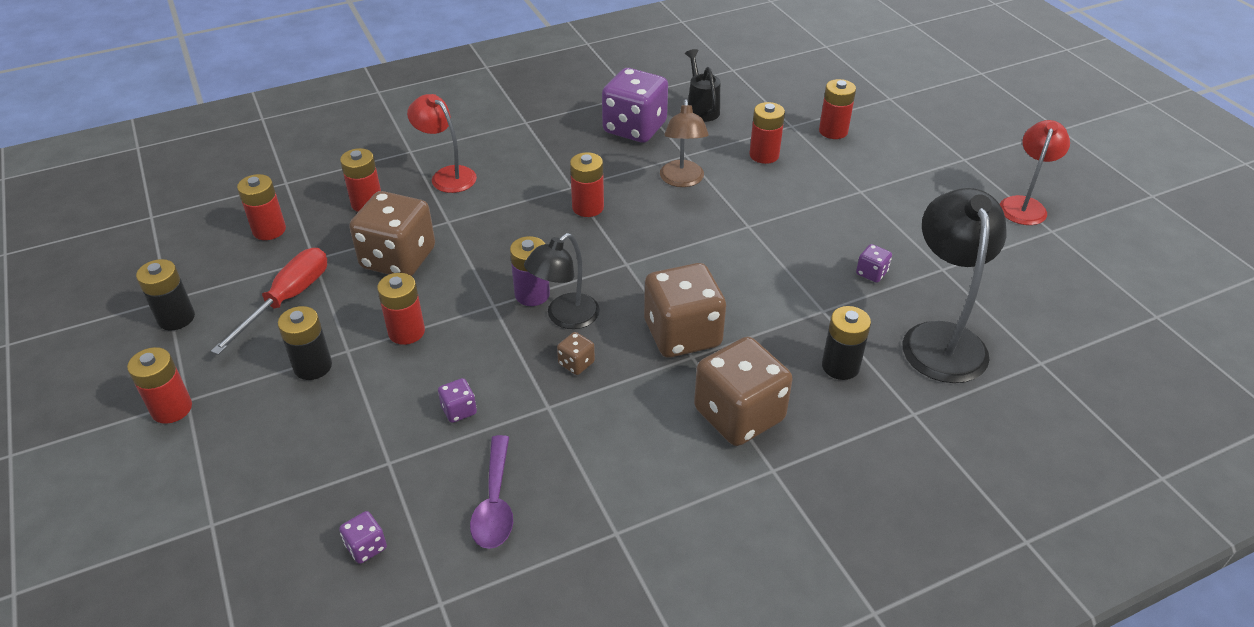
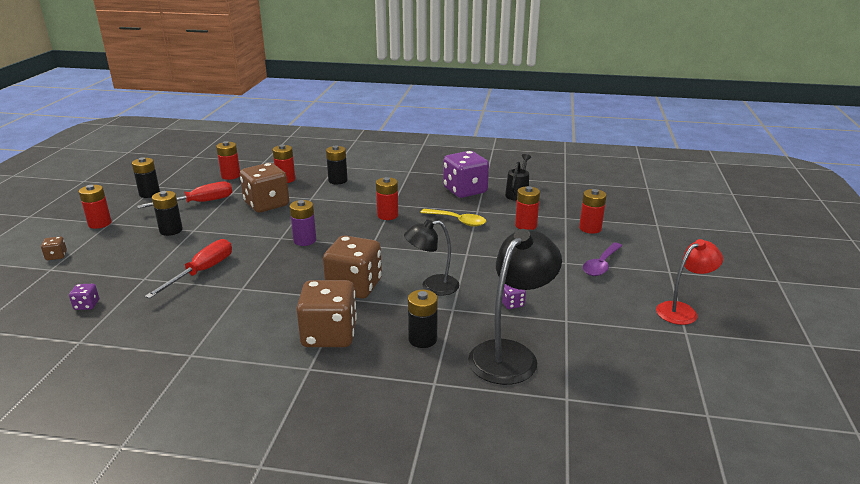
camera: 35 degrees right, 15 degrees down
(406, 332) = (227, 233): red battery -> none
(447, 175) = (338, 180): red lamp -> black battery
(459, 410) = (202, 272): purple dice -> red screwdriver
(495, 503) = (159, 315): purple spoon -> purple spoon (601, 265)
(565, 317) = (306, 256): black lamp -> black lamp (432, 286)
(576, 363) = (282, 276): brown dice -> brown dice (56, 256)
(682, 180) = (458, 221): brown lamp -> yellow spoon

